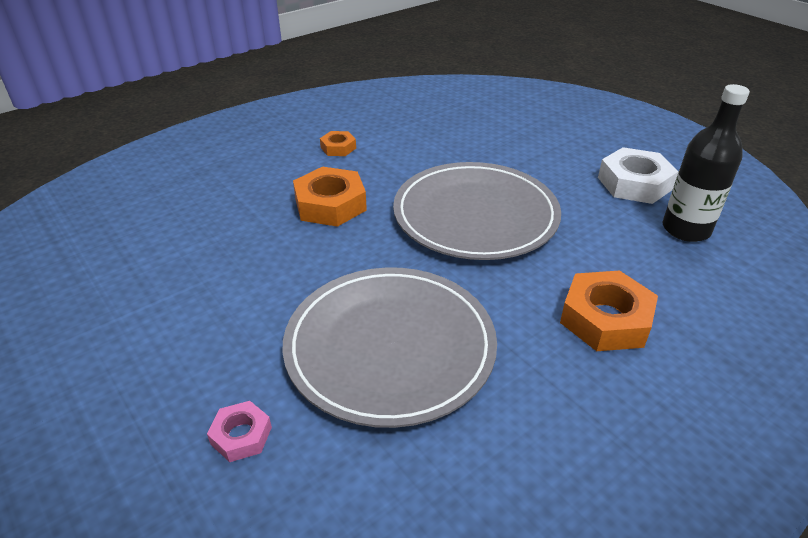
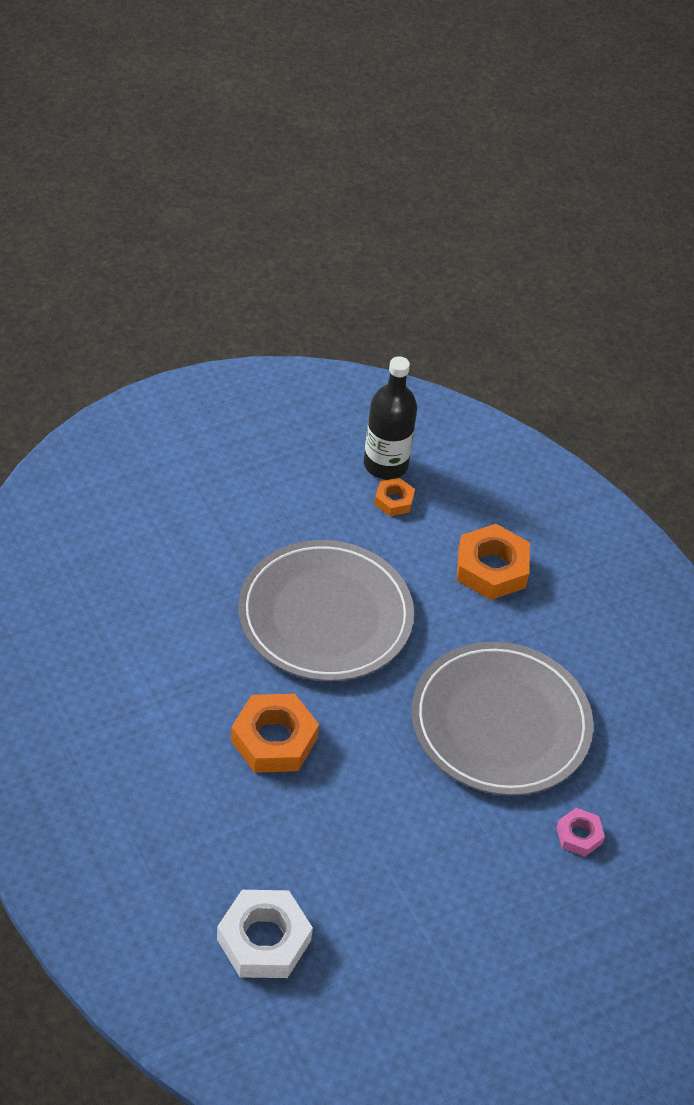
camera: 85 degrees left, 10 degrees up
(338, 148) = (146, 716): orange nut -> orange nut (394, 500)
(634, 183) = (301, 469): white nut -> white nut (264, 940)

